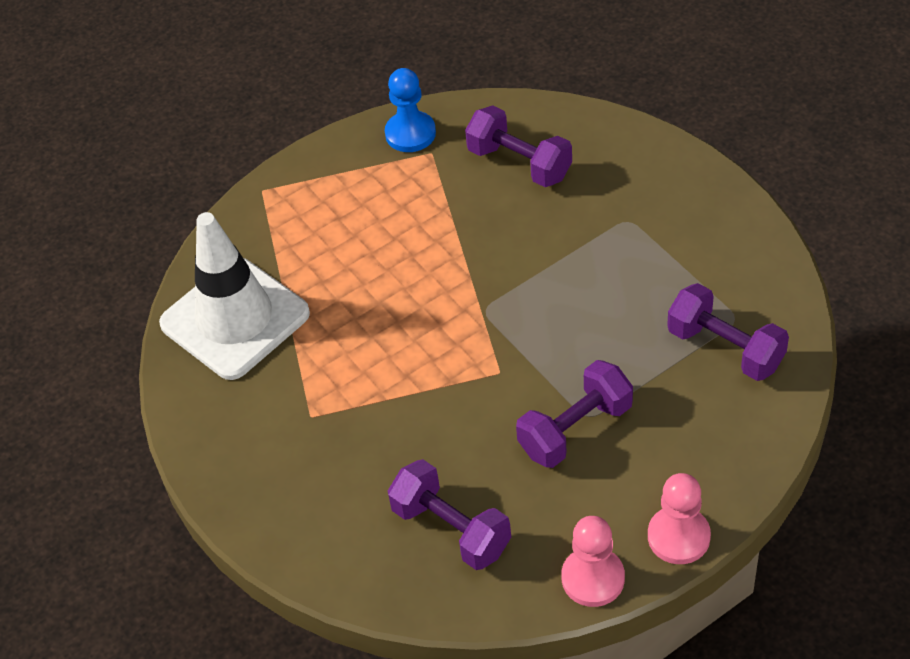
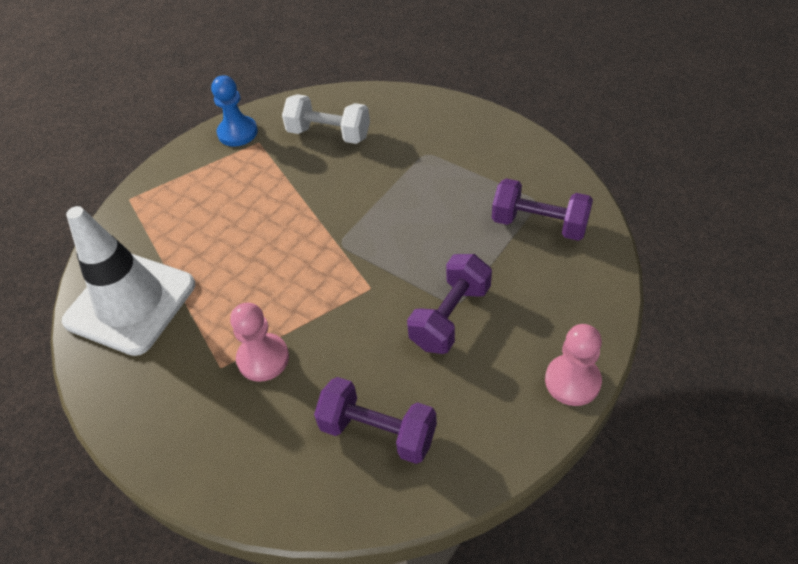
camera: 20 degrees left, 0 degrees up
(519, 163) = (329, 134): purple dumbbell -> white dumbbell
(593, 578) = (518, 439): pink pawn -> pink pawn (263, 358)

